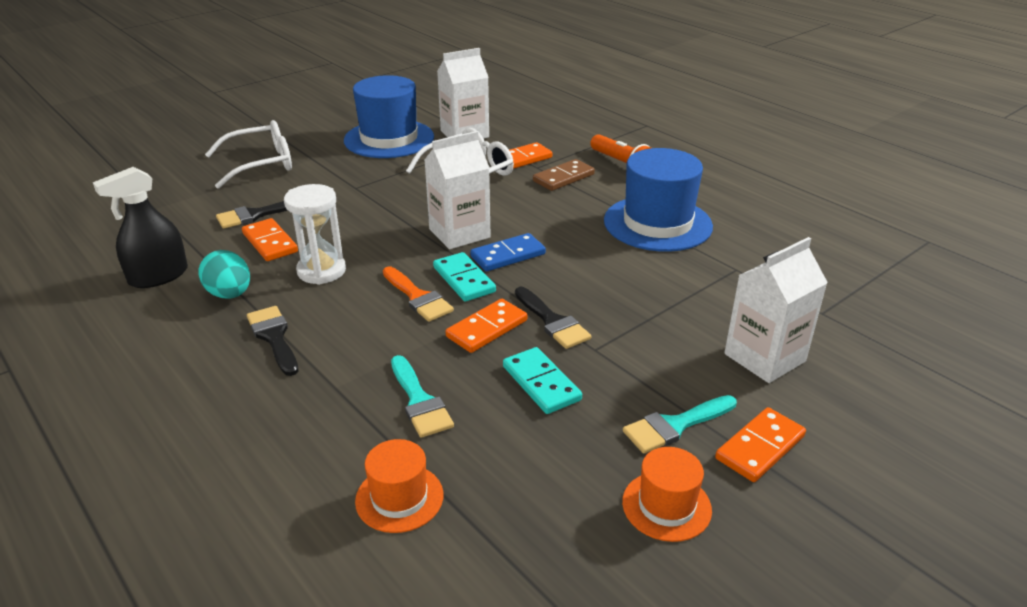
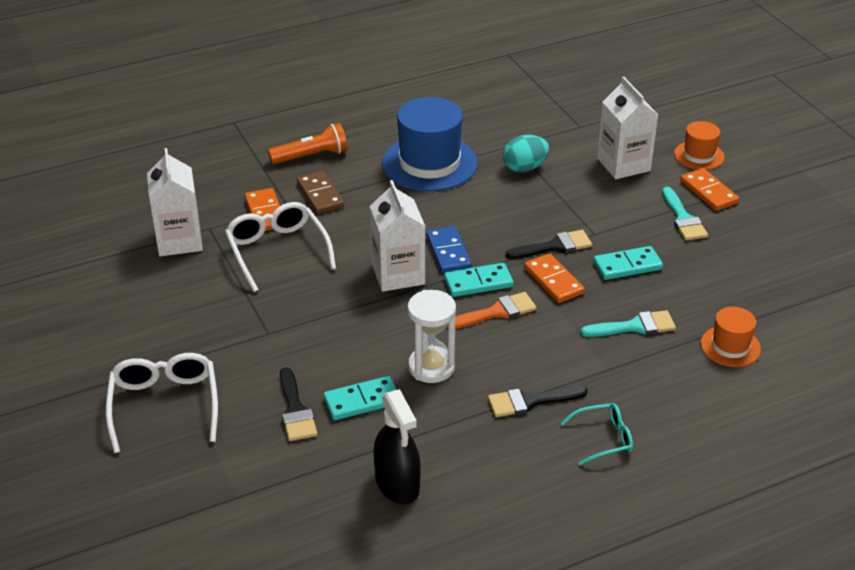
camera: 75 degrees left, 5 degrees up
(213, 397) = (604, 438): none -> turquoise glasses
(230, 294) = (451, 430): turquoise egg -> turquoise egg (524, 168)
(270, 242) = (362, 401): orange domino -> turquoise domino
(389, 139) = (156, 297): blue hat -> none
(666, 506) = (751, 239): orange hat -> orange hat (699, 155)

